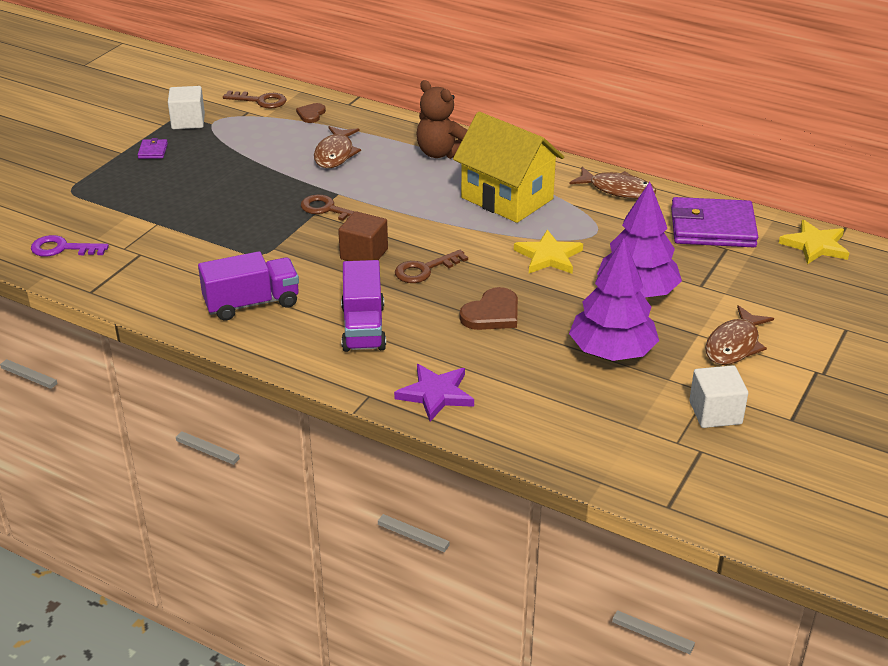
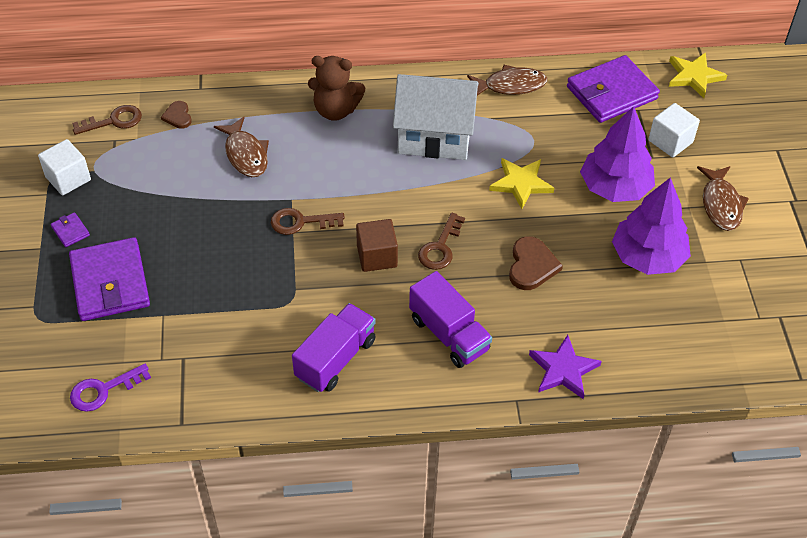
camera: 35 degrees left, 15 degrees up
(143, 190) = (110, 283): none -> purple wallet
(507, 198) = (434, 136): yellow house -> white house
(715, 413) = (760, 276): white cube -> white cube (670, 141)

